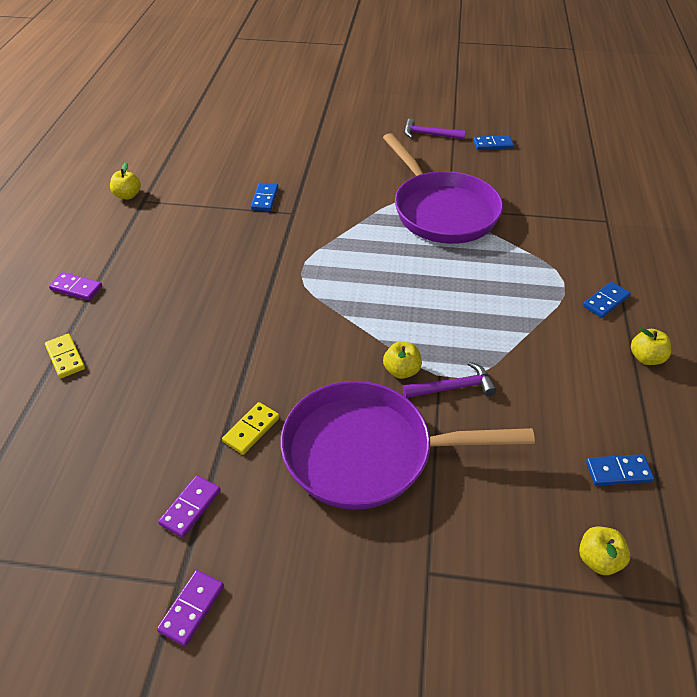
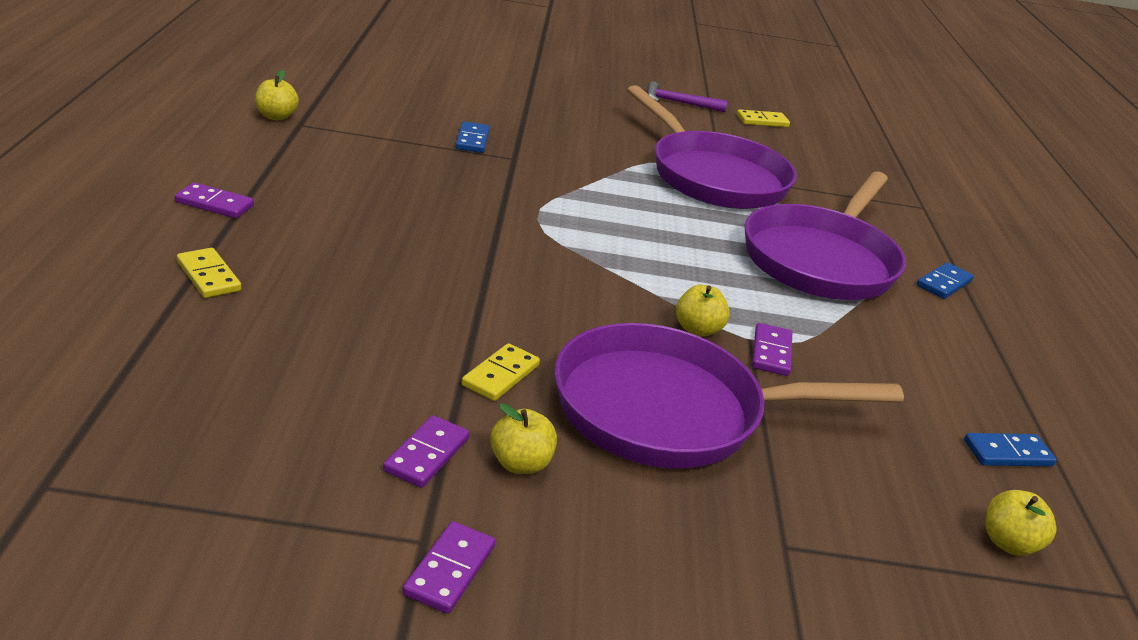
camera: 10 degrees left, 15 degrees down
(453, 387) = (771, 352): purple hammer -> purple domino
(492, 144) = (762, 121): blue domino -> yellow domino
(511, 288) = (821, 259): none -> purple pan
(646, 358) = (1009, 342): yellow apple -> yellow apple (520, 464)

